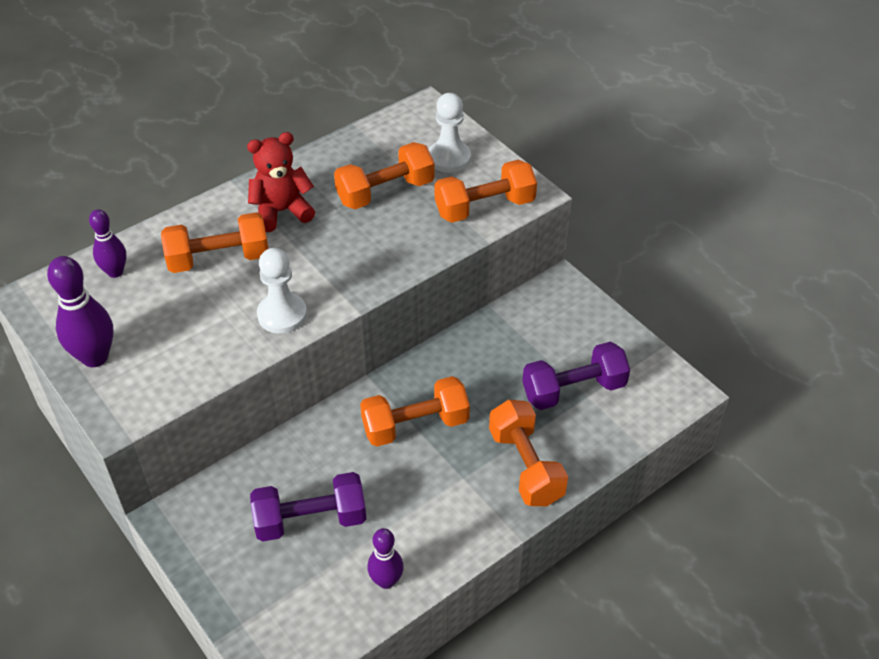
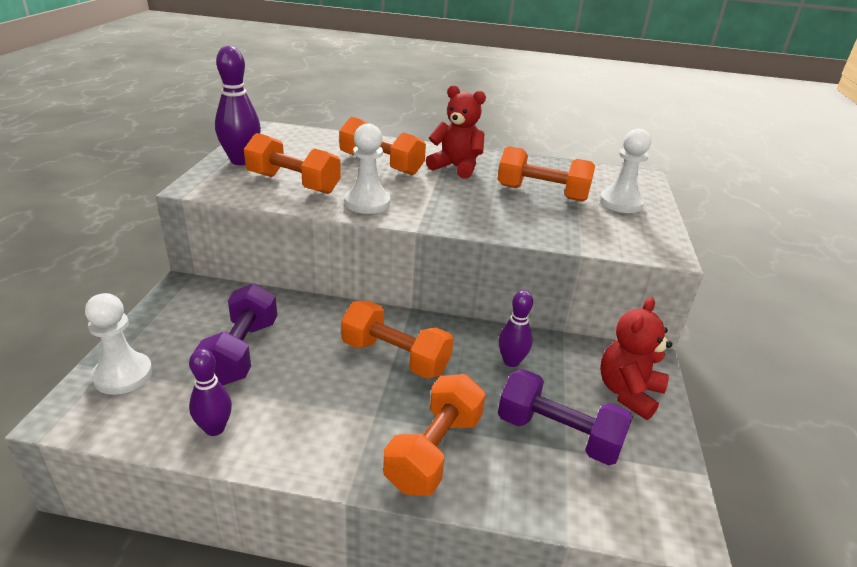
camera: 45 degrees right, 15 degrees down
(115, 272) = (320, 141): purple bowling pin -> purple bowling pin (511, 361)
(262, 615) = (123, 375): none -> white pawn
(310, 520) = (241, 351): purple dumbbell -> purple dumbbell turned 60 degrees clockwise
(484, 207) = (609, 237): orange dumbbell -> orange dumbbell (293, 183)
(576, 322) = (628, 393): none -> red teddy bear

